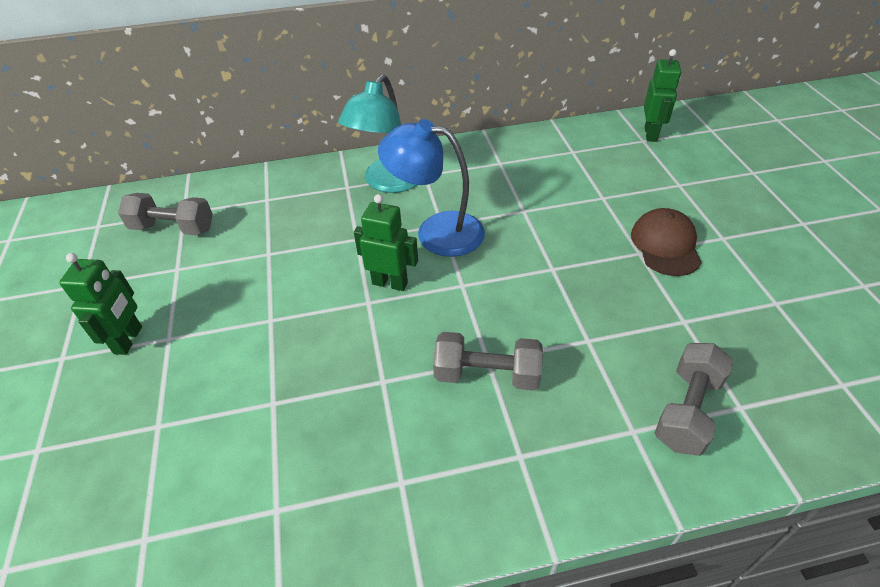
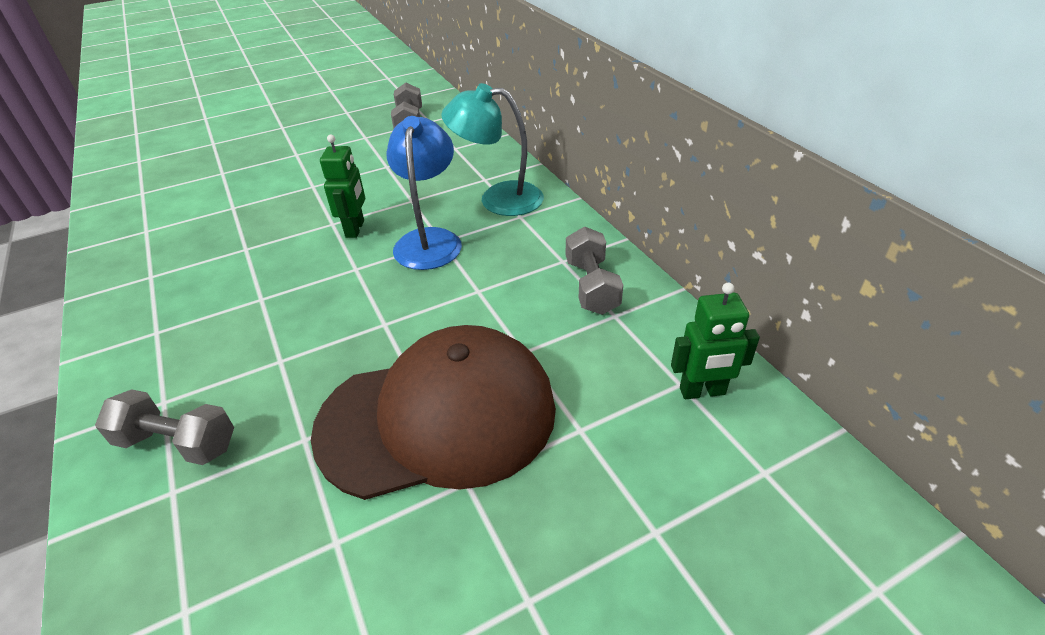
camera: 75 degrees right, 5 degrees down
(129, 340) = (295, 142): green robot -> none
(487, 374) = (244, 300): grey dumbbell -> grey dumbbell (591, 286)
(665, 245) = (438, 417): brown cap -> brown cap, size x2.10

